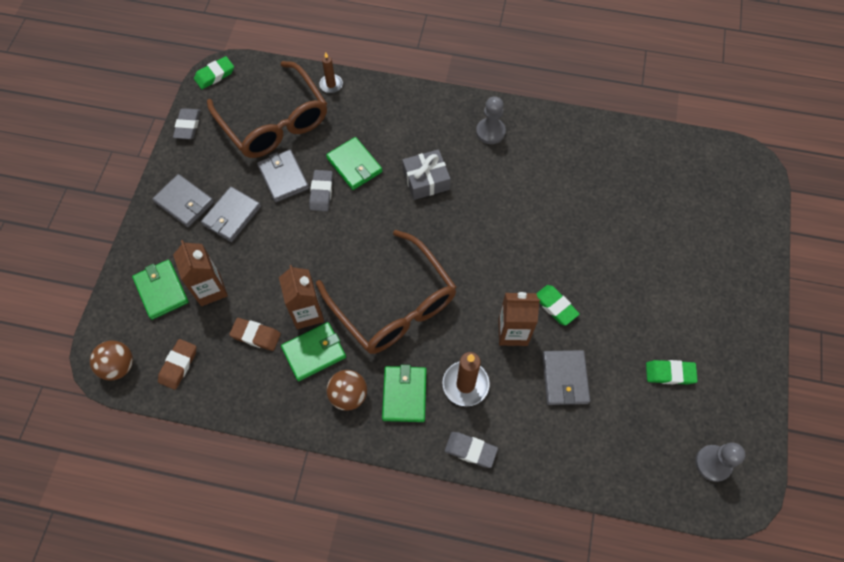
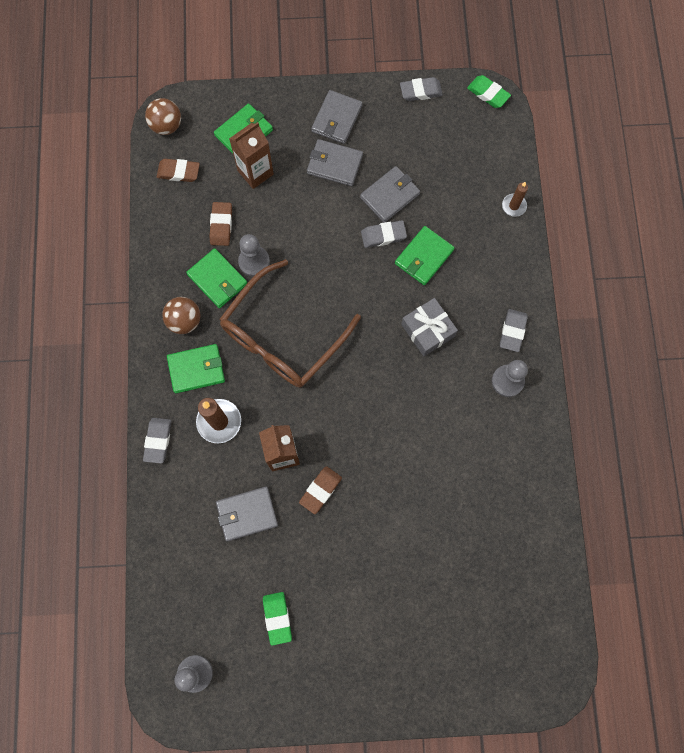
camera: 75 degrees right, 10 degrees up
(274, 121) = (451, 166): brown glasses -> none
(307, 313) = (254, 262): brown carton -> grey pawn
(446, 116) = (512, 331): none -> grey eraser
(555, 306) = (320, 490): green eraser -> brown eraser

